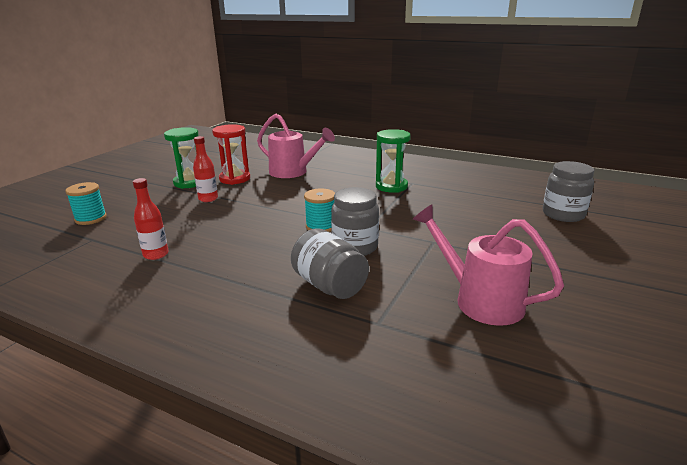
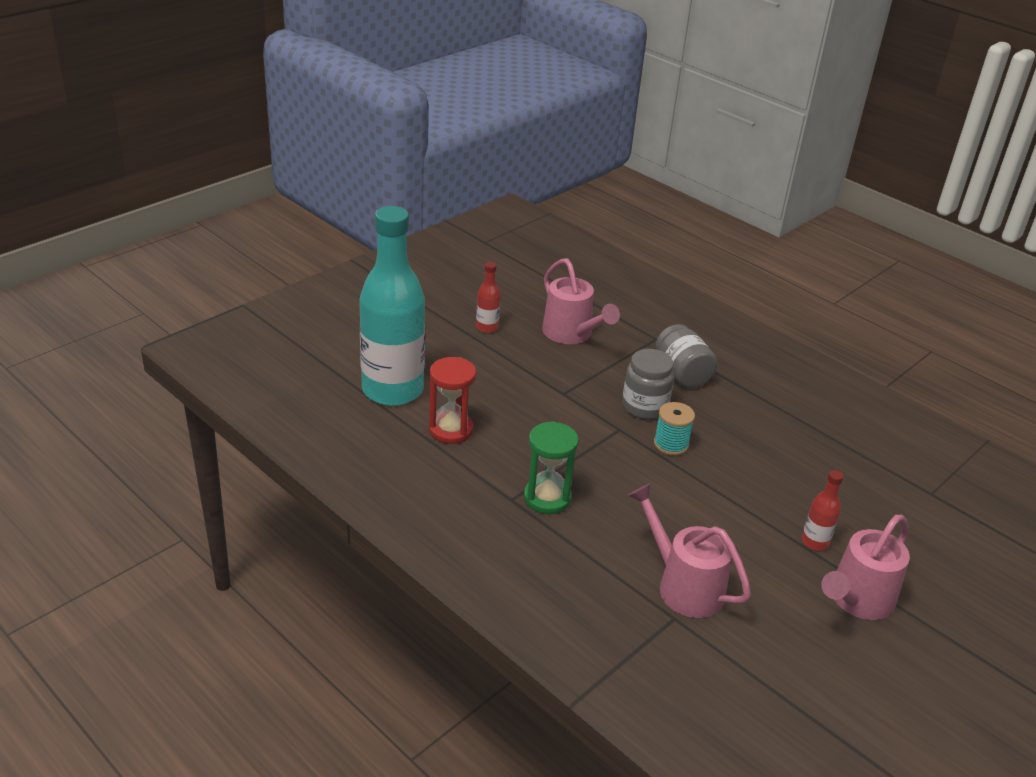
camera: 165 degrees left, 10 degrees up
(91, 218) = (960, 537): turquoise spool -> none
(156, 254) = (847, 449): red bottle -> red bottle (487, 327)
(189, 183) = (856, 601): green hourglass -> pink watering can
(235, 179) = (782, 592): red hourglass -> red hourglass (451, 430)
(563, 214) = (392, 390): grey jar -> turquoise bottle

